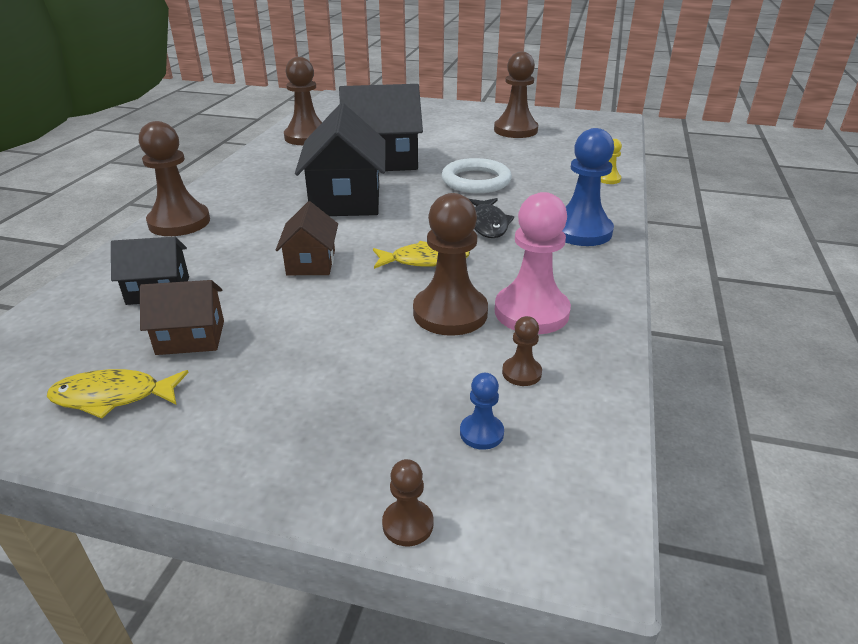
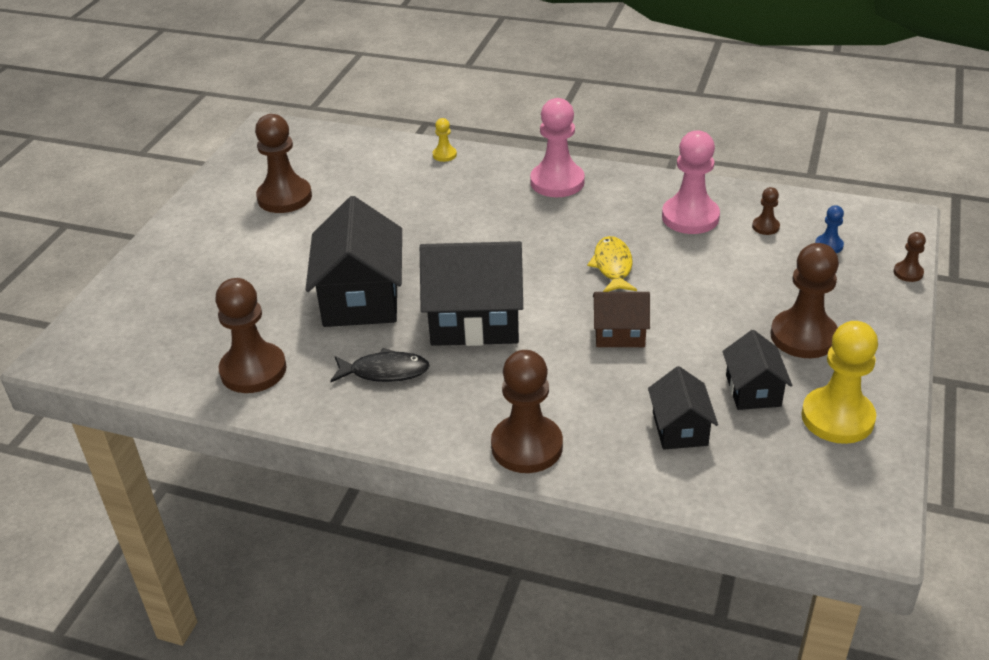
camera: 85 degrees left, 5 degrees up
(113, 396) = (837, 418): yellow fish -> yellow pawn
(190, 337) = (753, 390): brown house -> black house
(450, 313) = (696, 254): brown pawn -> brown pawn (803, 336)
(476, 181) = (436, 232): white ring -> none
(488, 224) = (541, 229): black fish -> black fish (385, 372)
(581, 231) = (557, 182): blue pawn -> pink pawn

